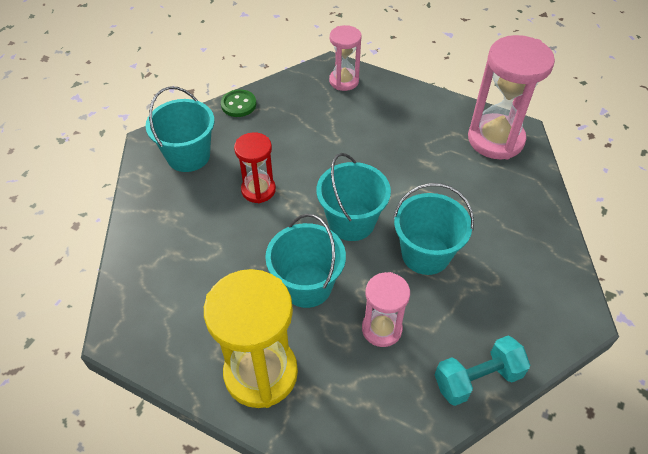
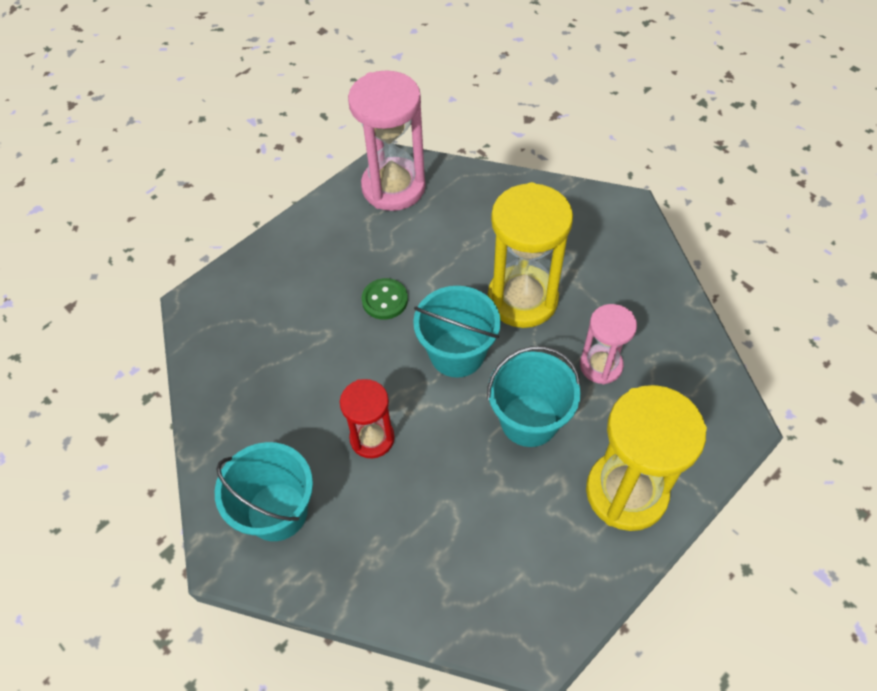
camera: 70 degrees left, 5 degrees up
(238, 104) = (209, 429): green button -> green button (385, 300)
(344, 81) = (229, 297): pink hourglass -> none
(425, 254) = (522, 299): turquoise bucket -> yellow hourglass
(477, 379) = (671, 305): turquoise dumbbell -> none

